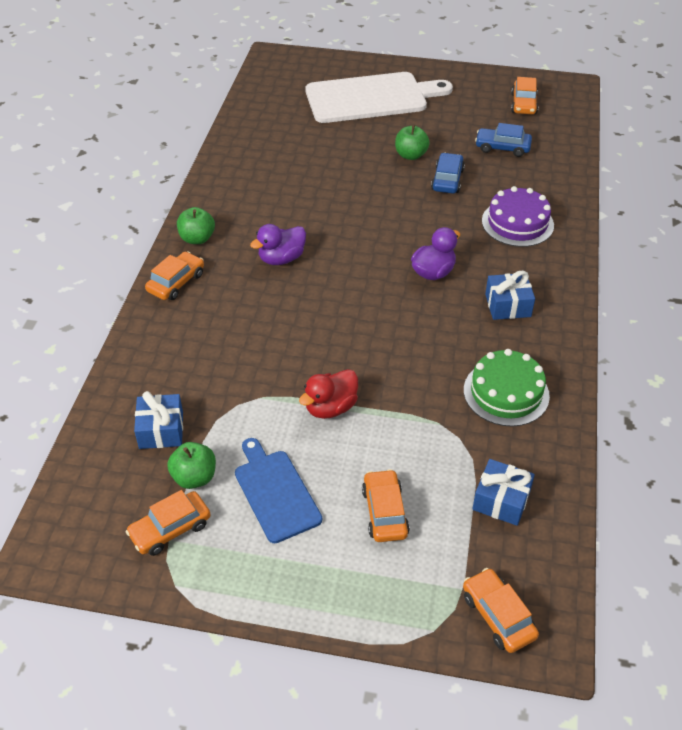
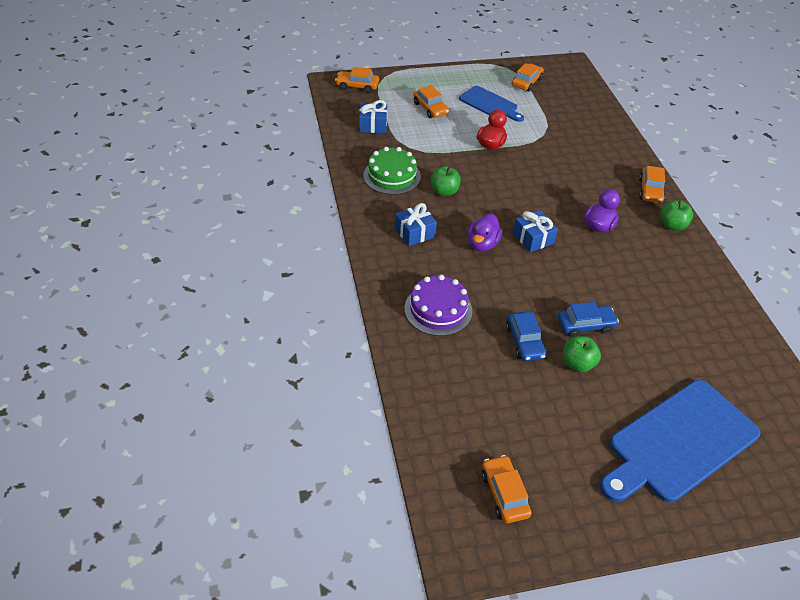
camera: 155 degrees right, 0 degrees up
(161, 430) = (571, 115): blue gift -> blue gift (533, 238)
(194, 477) = (534, 101): green apple -> green apple (444, 191)
(371, 98) = (679, 442): white cutting board -> blue cutting board
(498, 616) = (357, 86): orange car -> orange car turned 150 degrees clockwise
(502, 147) = (494, 405): blue car -> blue car (585, 325)

